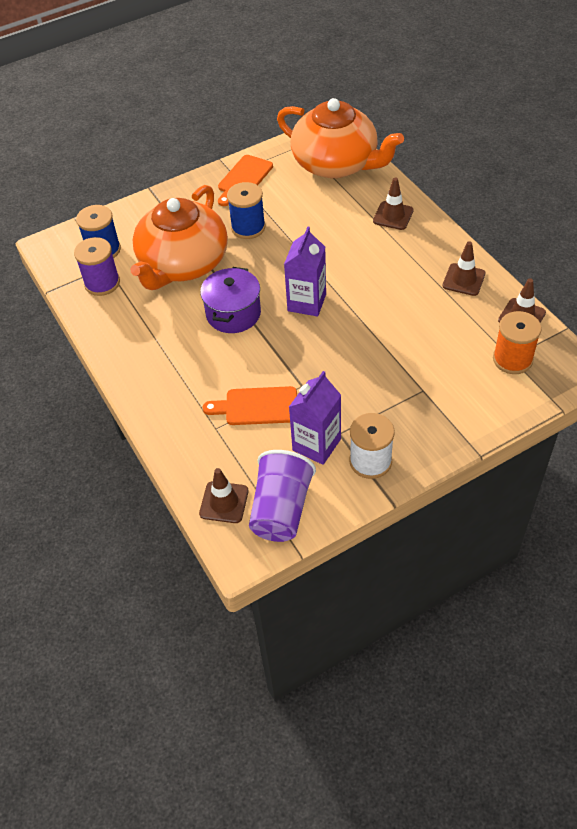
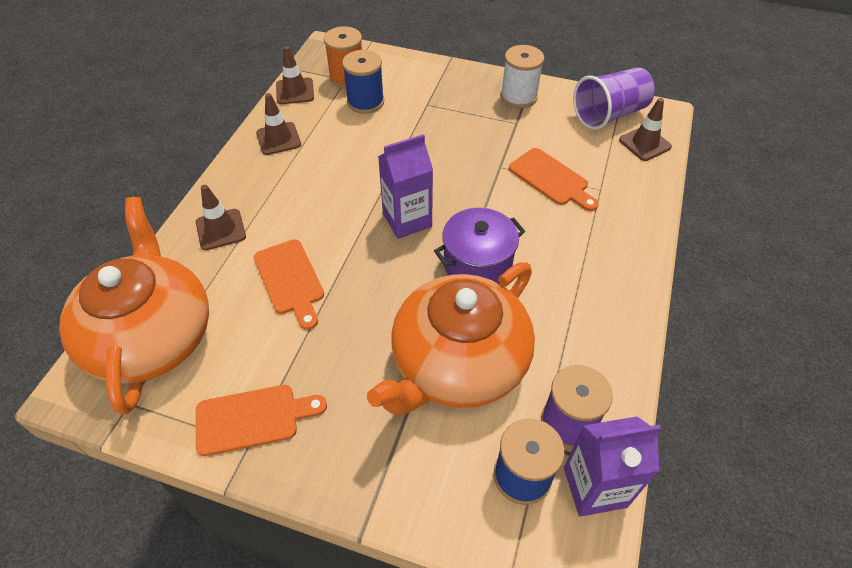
camera: 135 degrees left, 0 degrees up
(183, 263) = (458, 363): orange teapot -> orange teapot turned 150 degrees clockwise
(248, 227) = (343, 343): blue spool -> blue spool (365, 102)
(316, 227) = (290, 280): none -> orange cutting board
(316, 444) = (540, 128): purple carton -> purple carton (595, 487)

